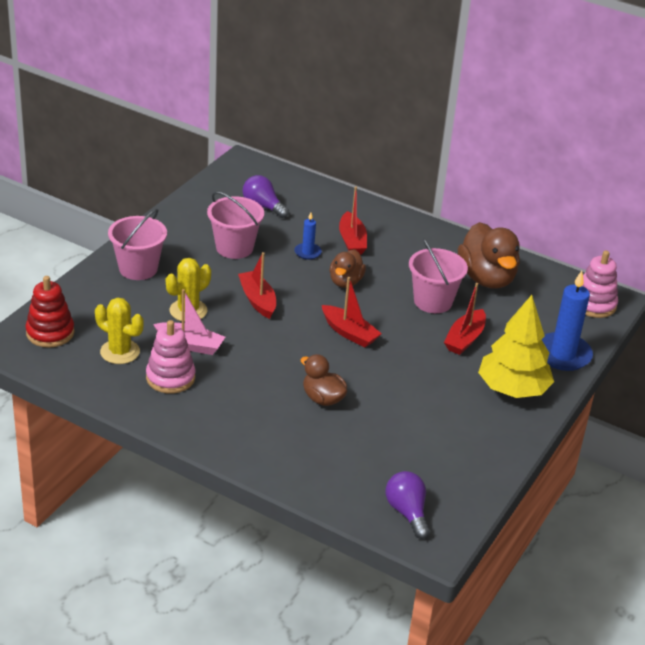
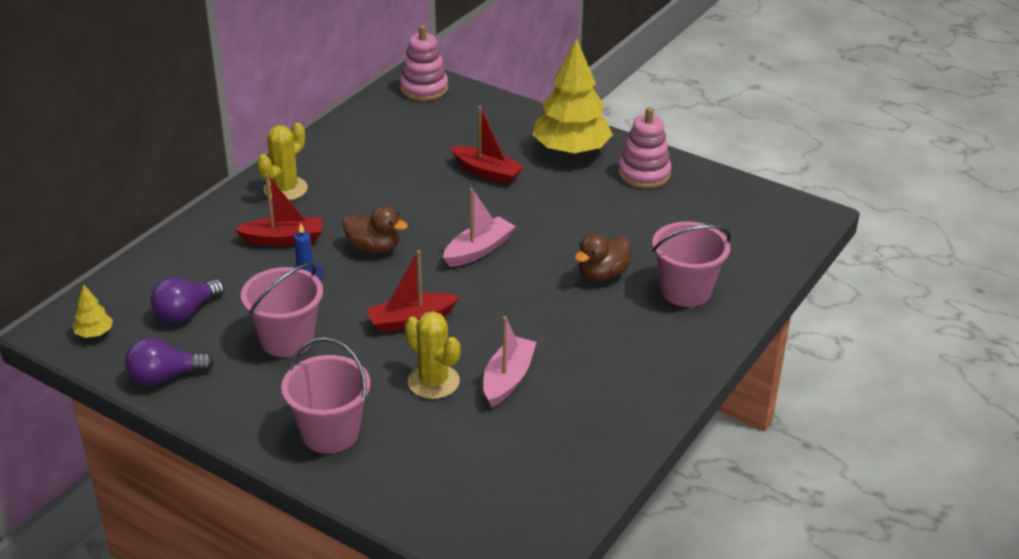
camera: 85 degrees left, 0 degrees up
(50, 333) = (486, 519): red stacking toy -> none
(120, 352) = (527, 444): yellow cactus -> yellow cactus (285, 189)
(170, 378) = (577, 395): pink stacking toy -> pink stacking toy (644, 174)
(240, 175) = (94, 333): none -> yellow tree
(349, 333) = (478, 250): red boat -> pink boat
(407, 512) = (772, 228): purple light bulb -> purple light bulb (164, 377)
(433, 301) = (416, 188): pink bucket -> pink bucket (686, 291)
(486, 278) = (372, 148): brown duck -> none
(562, 354) = (511, 116): blue candle -> none

